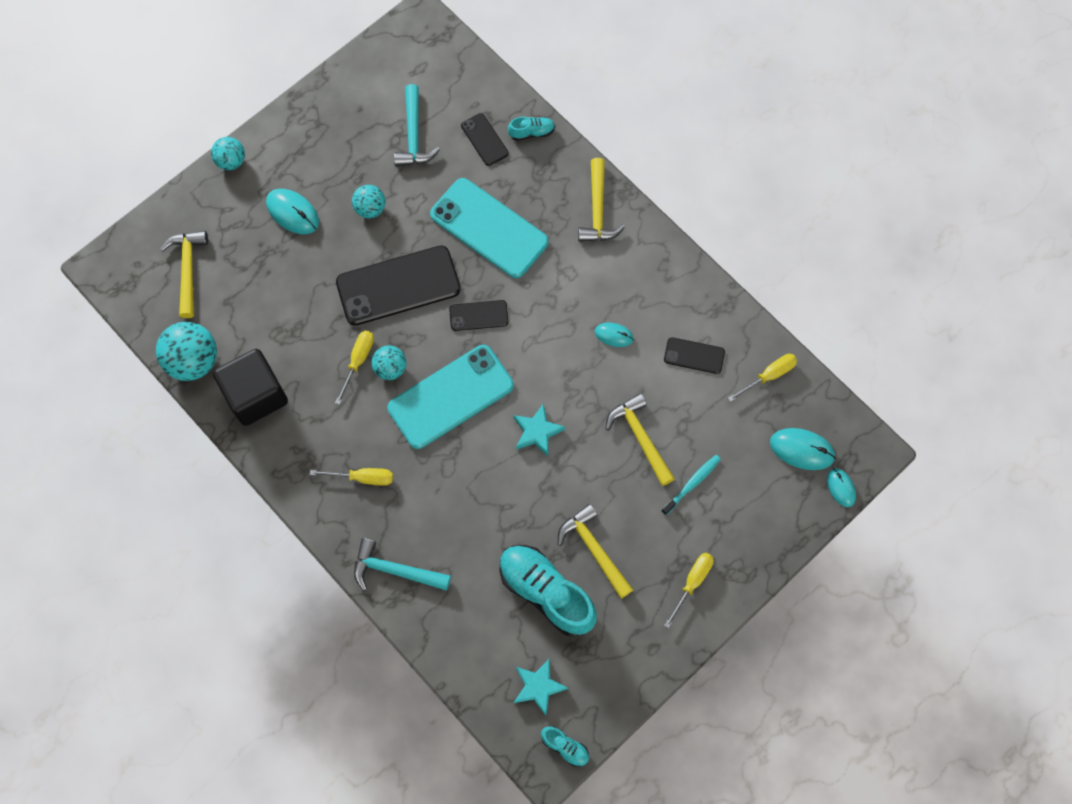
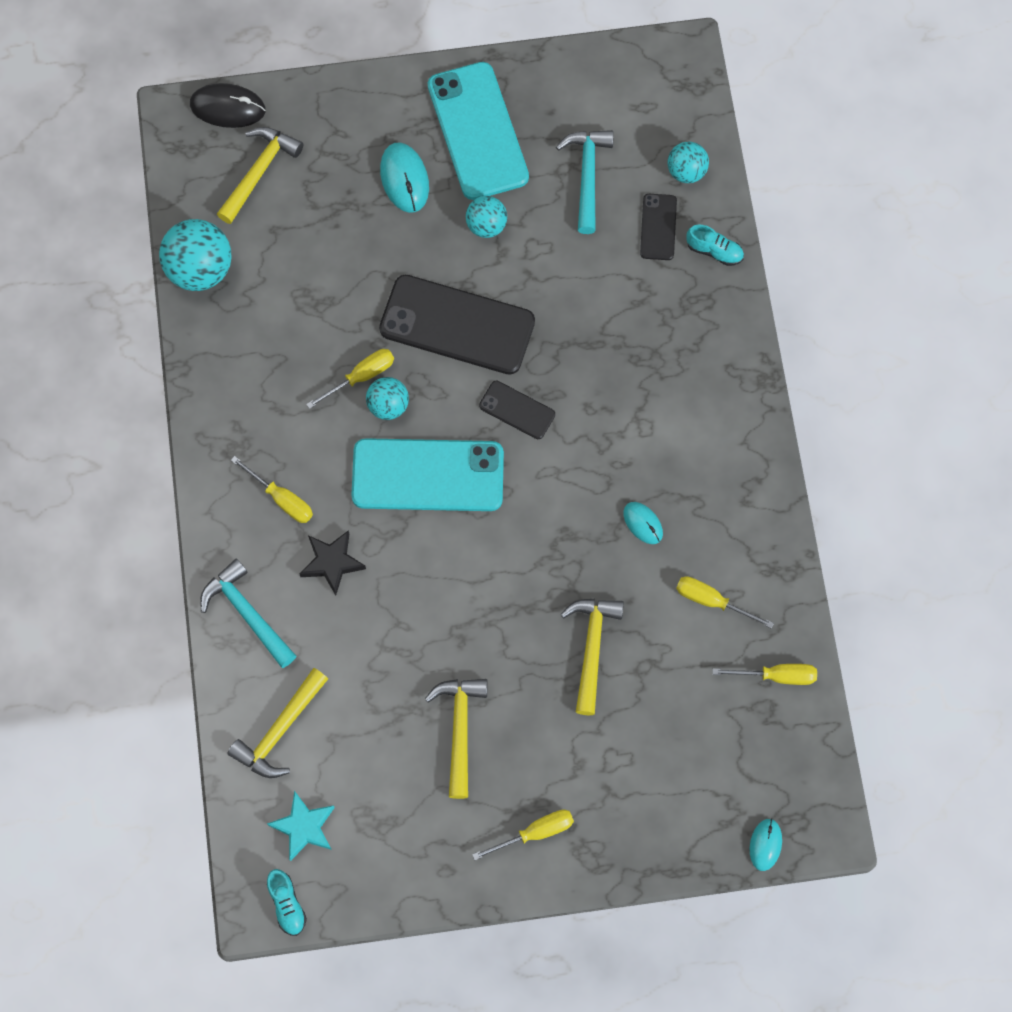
camera: 35 degrees right, 0 degrees up
(134, 240) = (227, 107): none -> black mouse
(231, 161) = (380, 85): turquoise ball -> turquoise ball (686, 171)
(256, 395) = (236, 345): black cube -> none
(414, 135) = (587, 176): turquoise hammer -> turquoise hammer turned 150 degrees clockwise
(428, 497) = (332, 563): none -> black star
(489, 228) = (594, 325): turquoise phone -> turquoise phone (477, 131)
(537, 432) = (489, 570): turquoise star -> none
(546, 592) = (380, 739): turquoise shoe -> none
(598, 210) = (724, 380): yellow hammer -> yellow hammer (280, 731)
(692, 483) = (610, 732): turquoise toothbrush -> none
(694, 356) = (712, 601): black phone -> yellow screwdriver
(802, 449) = (753, 776): turquoise mouse -> none

